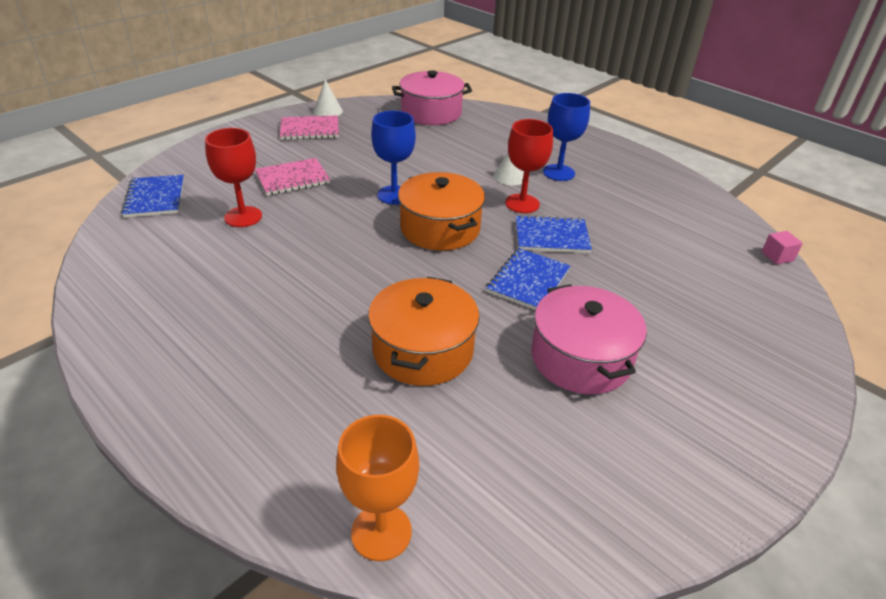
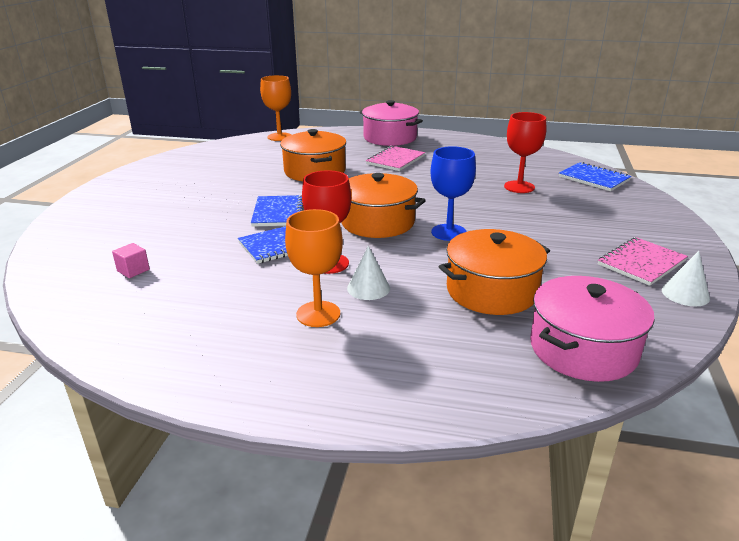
camera: 150 degrees right, 10 degrees down
(292, 178) = (546, 217): pink notebook -> pink notebook (395, 160)
(432, 148) = (491, 291): none -> orange pot
(558, 173) = (318, 314): blue goblet -> orange goblet
(581, 358) = (221, 190): pink pot -> pink pot (390, 138)
(777, 256) = (41, 298): pink cube -> pink cube (133, 270)

